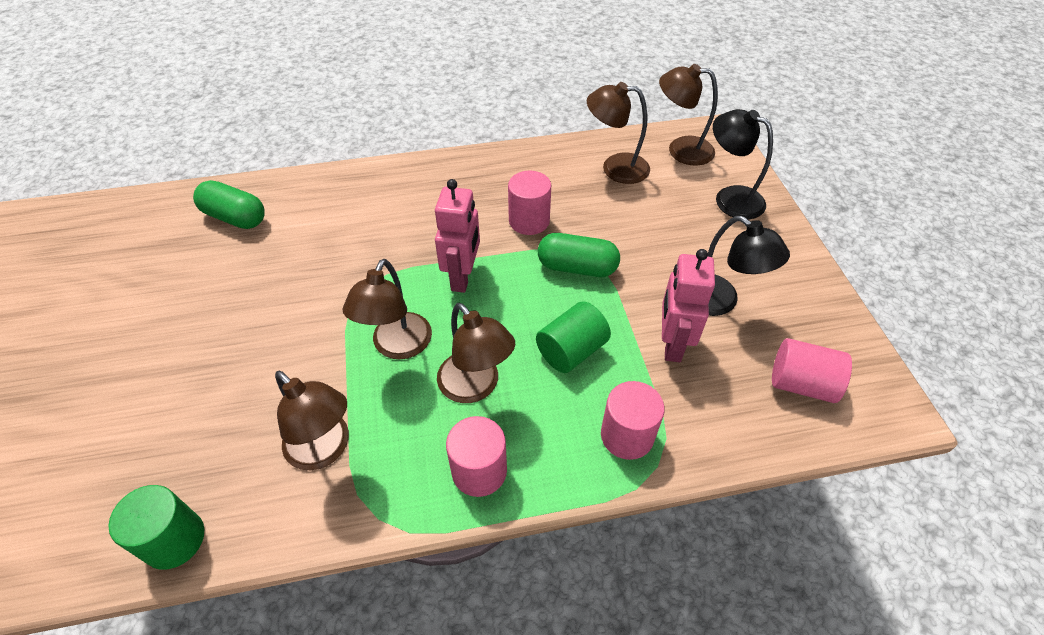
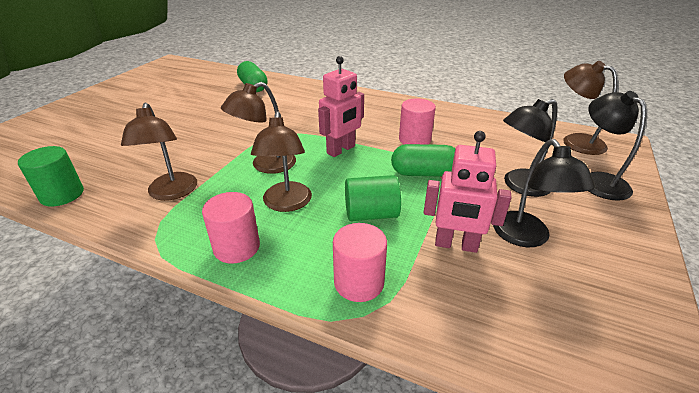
camera: 35 degrees right, 15 degrees down
(577, 267) = (424, 173): green capsule -> green capsule turned 45 degrees counterclockwise
(615, 168) = (508, 134): brown lamp -> none
(672, 344) = (456, 245): pink robot -> pink robot turned 120 degrees counterclockwise
(673, 239) = (519, 186): none -> black lamp
(801, 384) = (562, 331): pink cylinder -> none

